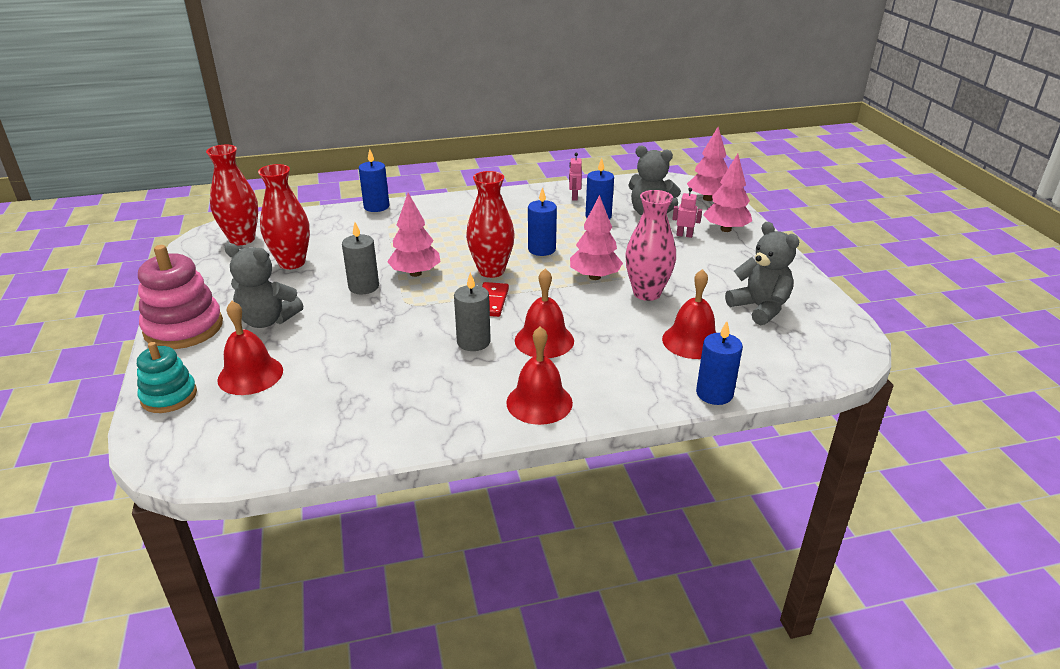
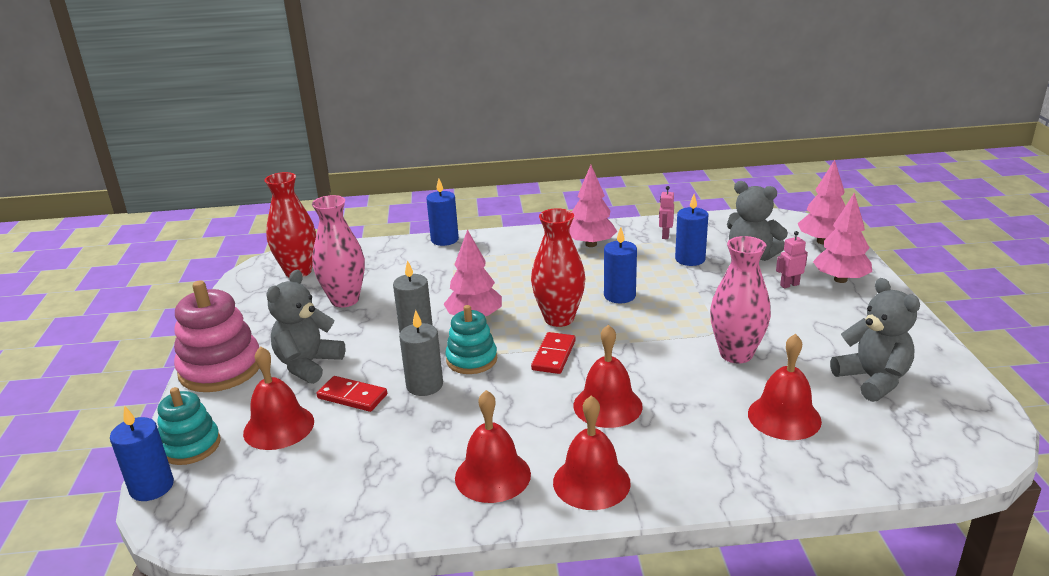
camera: 10 degrees right, 5 degrees down
(267, 320) = (308, 365): grey teddy bear -> grey teddy bear turned 90 degrees clockwise
(292, 263) = (345, 300): red vase -> pink vase
(314, 345) = (352, 396): none -> red domino
(419, 309) = (471, 360): none -> turquoise stacking toy
(453, 403) = (492, 475): none -> red bell
(473, 342) = (526, 403): grey candle -> grey candle (424, 385)
(594, 277) = (676, 331): pink tree -> pink tree (591, 244)
(684, 235) = (789, 285): pink robot -> pink robot turned 45 degrees counterclockwise
(714, 393) = (804, 486): blue candle -> blue candle (152, 487)

